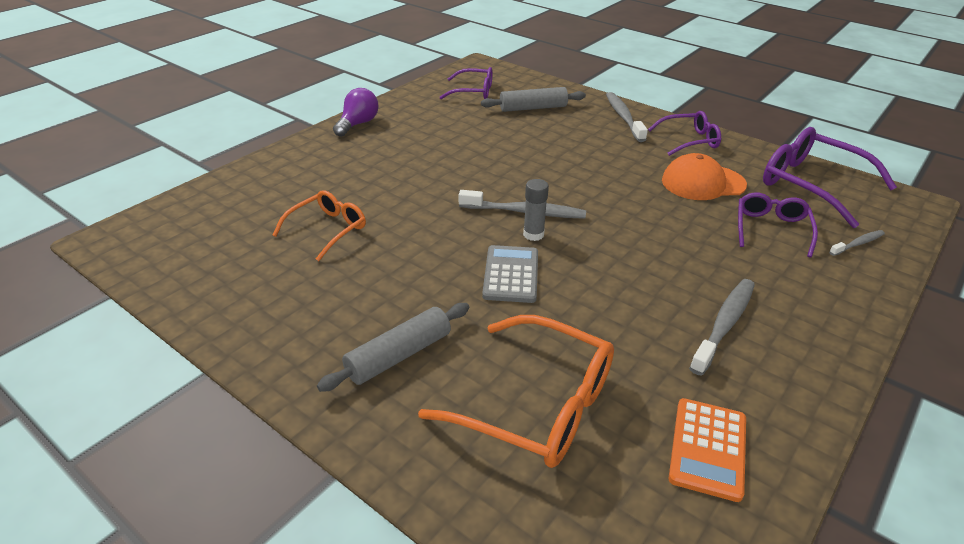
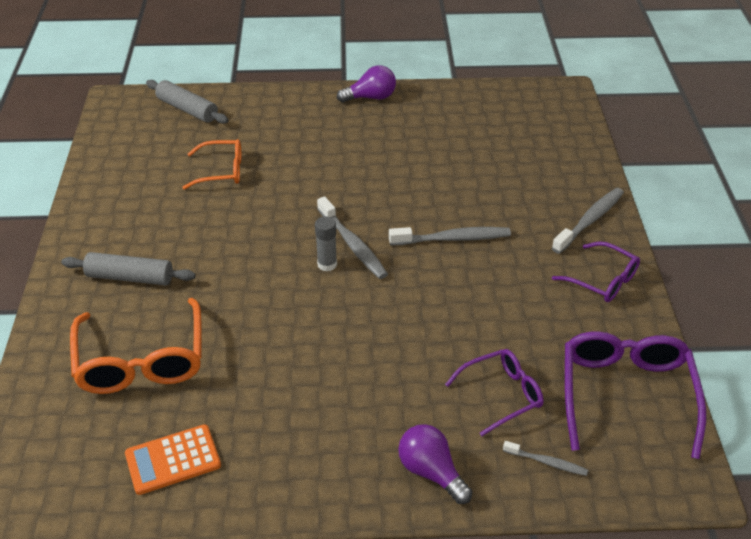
camera: 50 degrees right, 5 degrees up
(473, 91) = (508, 117): purple glasses -> none
(511, 274) = (264, 279): grey calculator -> none
(533, 108) = (527, 163): grey rolling pin -> grey rolling pin (187, 109)
(702, 183) = (530, 321): orange cap -> none
(724, 325) = (321, 417): grey toothbrush -> grey toothbrush (452, 239)
(834, 298) = (431, 472): none -> purple light bulb

